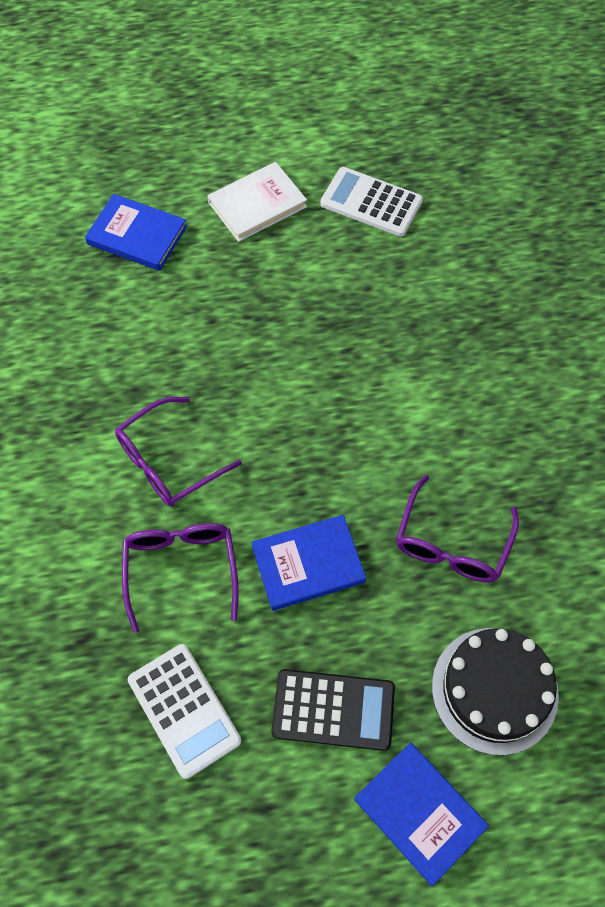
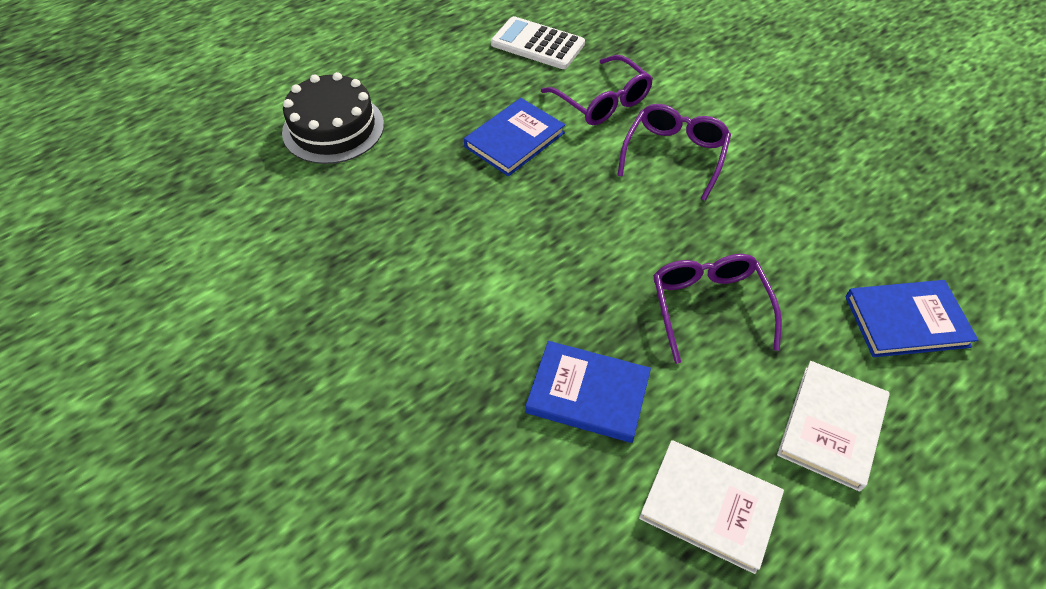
camera: 150 degrees right, 10 degrees down
(333, 710) = (442, 78): black calculator -> none
(371, 202) = (709, 507): white calculator -> white book
(419, 813) = (358, 58): blue book -> blue book (588, 394)
(452, 543) = (409, 198): purple glasses -> purple glasses (708, 306)

